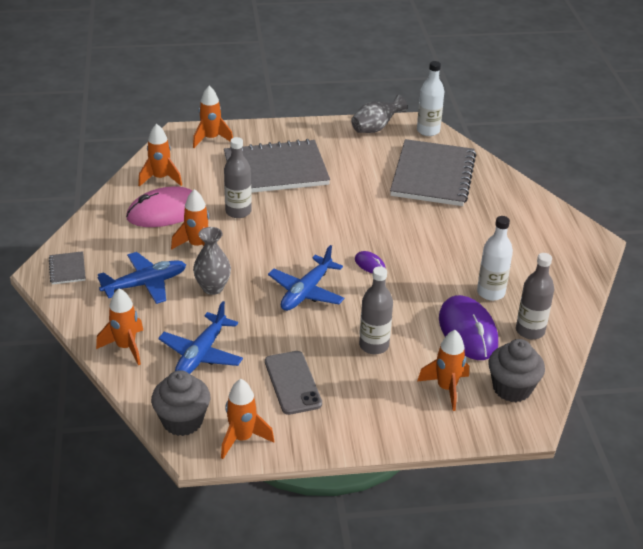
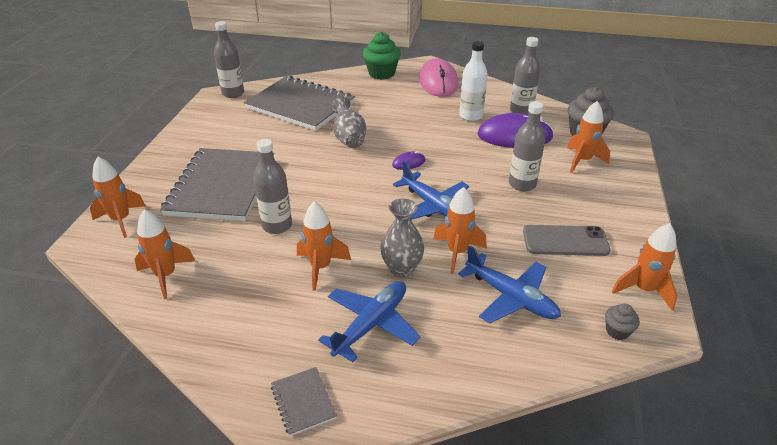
camera: 70 degrees left, 0 degrees up
(67, 269) = (303, 402): grey notebook -> grey notebook turned 60 degrees clockwise
(126, 347) = (484, 361): orange rocket -> orange rocket (457, 252)
(145, 284) = (371, 324): blue plane -> blue plane turned 45 degrees clockwise
(165, 212) = (238, 283): pink mouse -> pink mouse (438, 82)
(182, 421) = (617, 331): grey cupcake -> grey cupcake, size x0.50
(375, 128) = (204, 116): grey vase -> grey vase (349, 138)
(428, 131) = (233, 93): white bottle -> grey bottle
(542, 212) = (381, 73): none -> green cupcake

